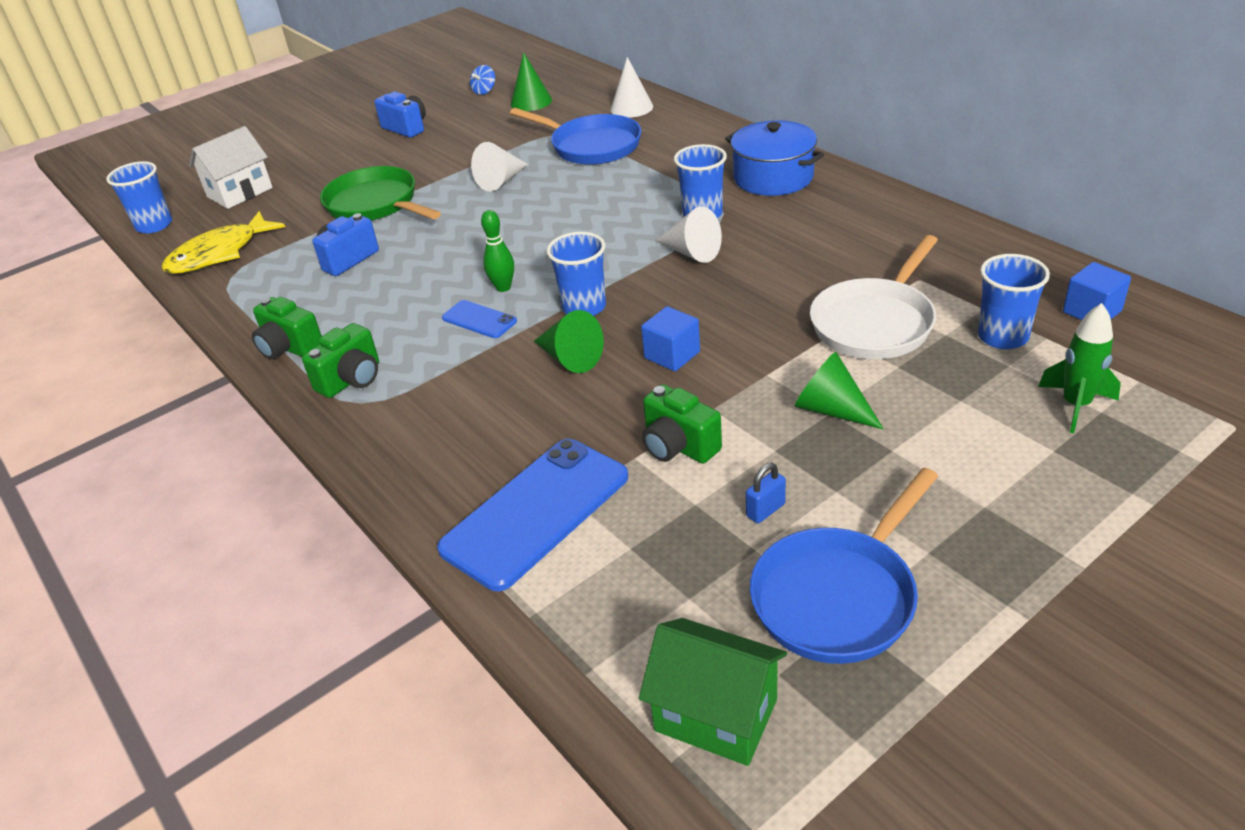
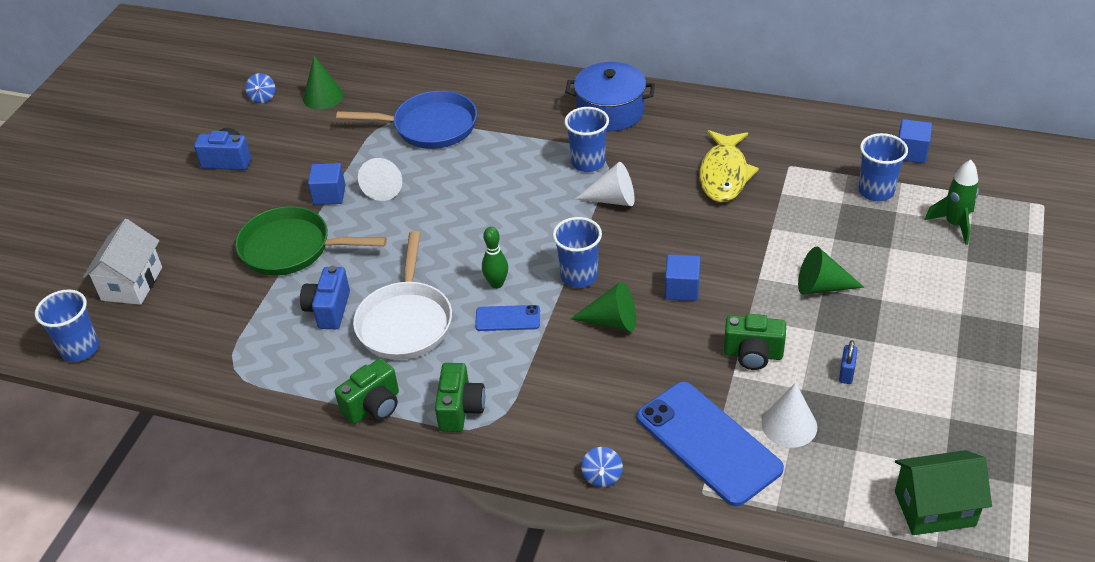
camera: 35 degrees left, 5 degrees up
(219, 254) = (192, 351): yellow fish -> yellow fish (724, 174)
(290, 348) = (373, 406): green camera -> green camera turned 45 degrees counterclockwise
(400, 495) = (602, 476): none -> blue spinning top
(450, 174) = (329, 195): none -> blue cube
(536, 512) = (708, 443): blue phone -> blue phone turned 45 degrees counterclockwise
(631, 108) = (425, 77): white cone -> white cone (789, 425)
(838, 596) = (934, 407): blue pan -> none
(875, 323) = (791, 211): white pan -> white pan (405, 321)

